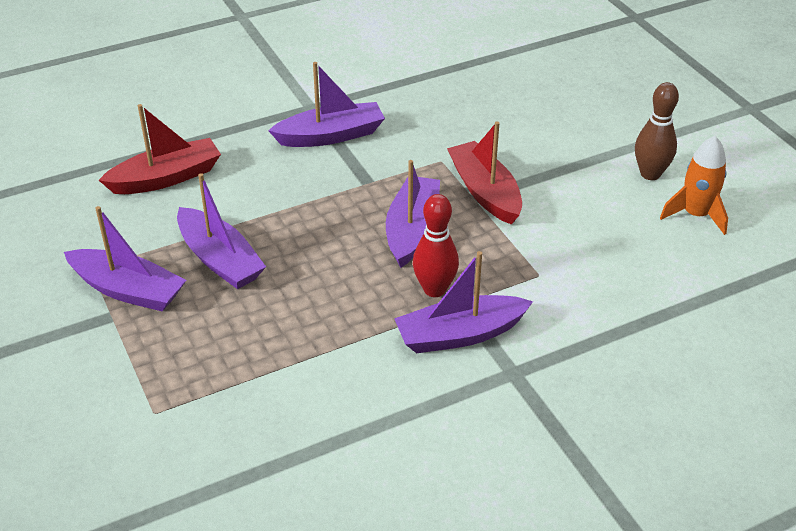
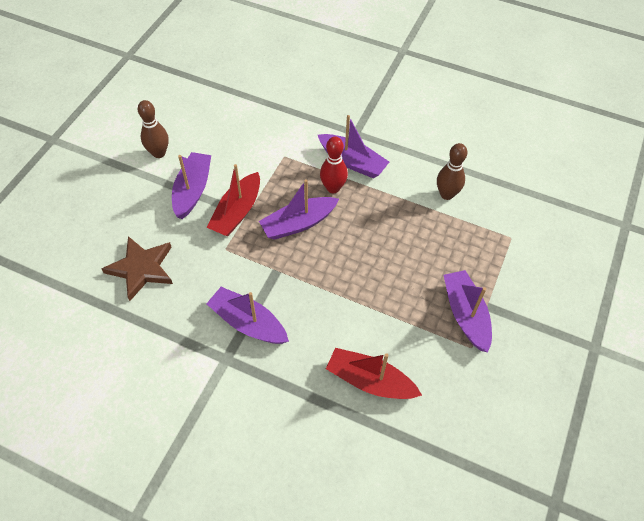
camera: 130 degrees left, 15 degrees up
(220, 260) = (403, 291): purple boat -> purple boat (193, 190)
(296, 396) = (446, 194): none -> brown bowling pin
(479, 100) = (141, 269): none -> brown star
(695, 215) = (182, 122): orange rocket -> none

